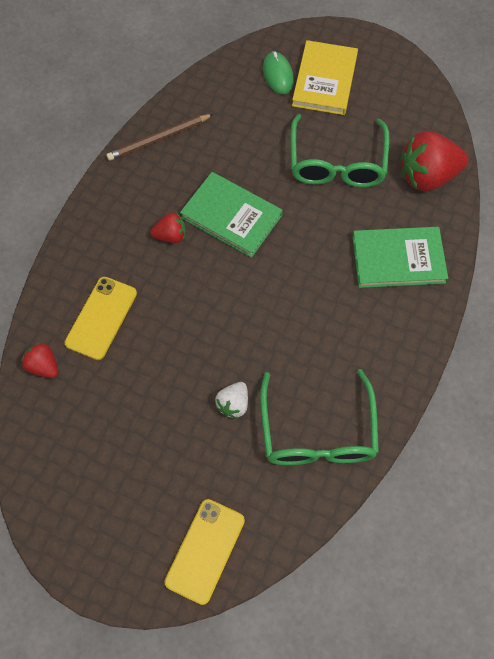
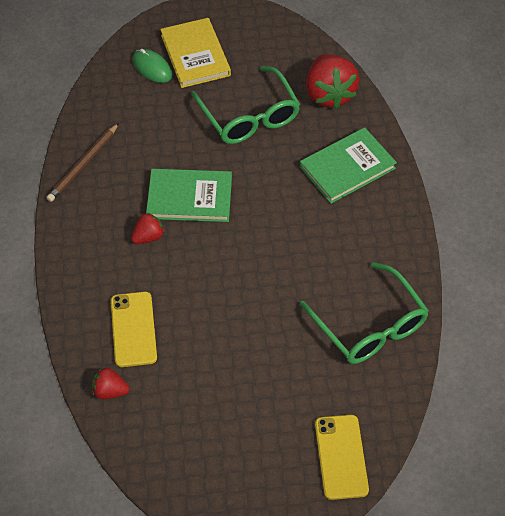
camera: 30 degrees left, 10 degrees down
(233, 404) = (290, 339): white strawberry -> none
(427, 176) = (329, 94): red strawberry -> red strawberry turned 60 degrees counterclockwise

